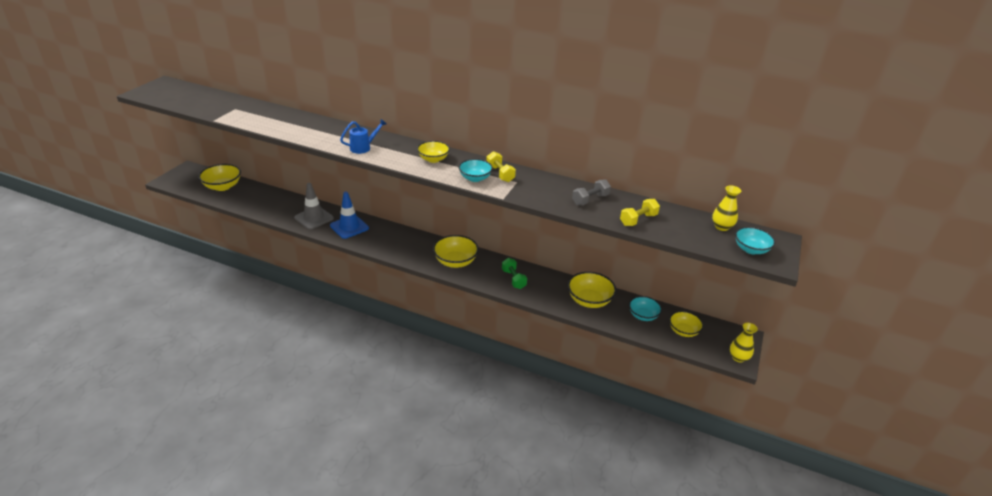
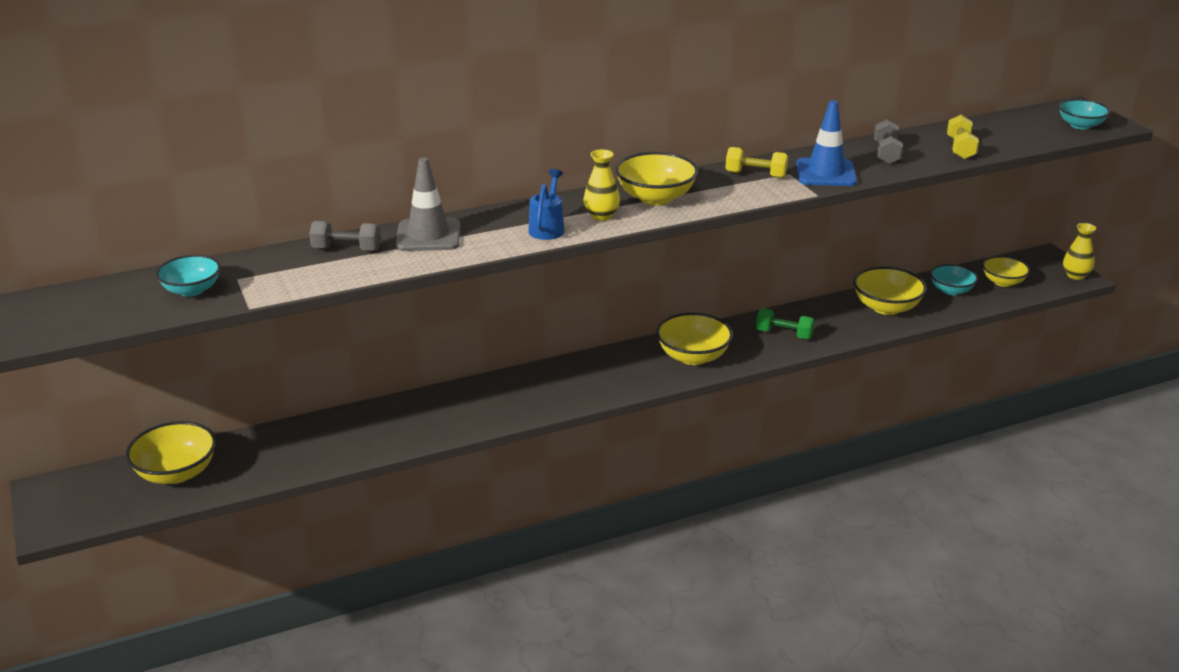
camera: 45 degrees left, 5 degrees down
(286, 117) = (346, 249): none -> grey dumbbell
(314, 218) = (418, 422): grey traffic cone -> grey traffic cone (428, 235)
(349, 227) = (489, 402): blue traffic cone -> blue traffic cone (826, 173)
(433, 159) = (655, 197): yellow bowl -> yellow bowl, size x1.51
(475, 178) = (745, 192): turquoise bowl -> turquoise bowl (191, 290)
(721, 227) = (1024, 119): yellow vase -> yellow vase (601, 216)

